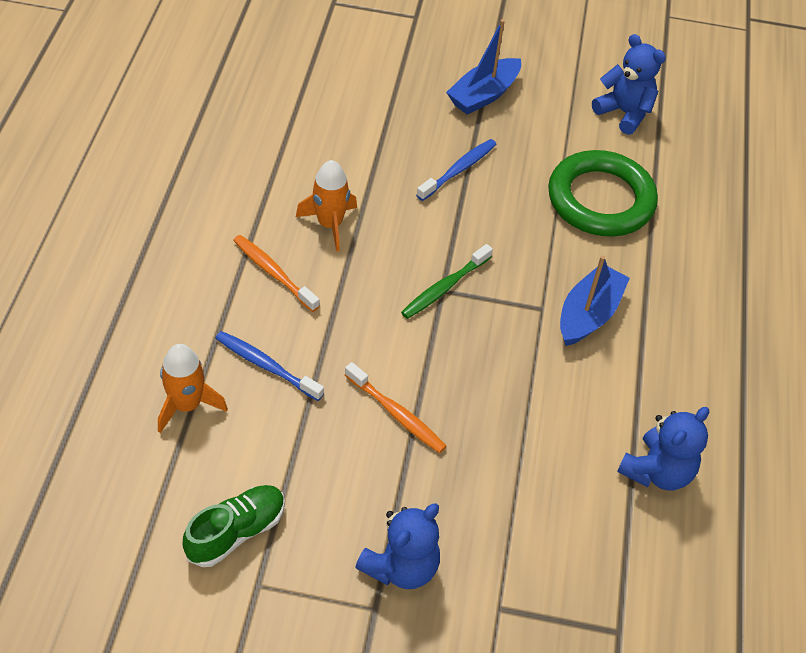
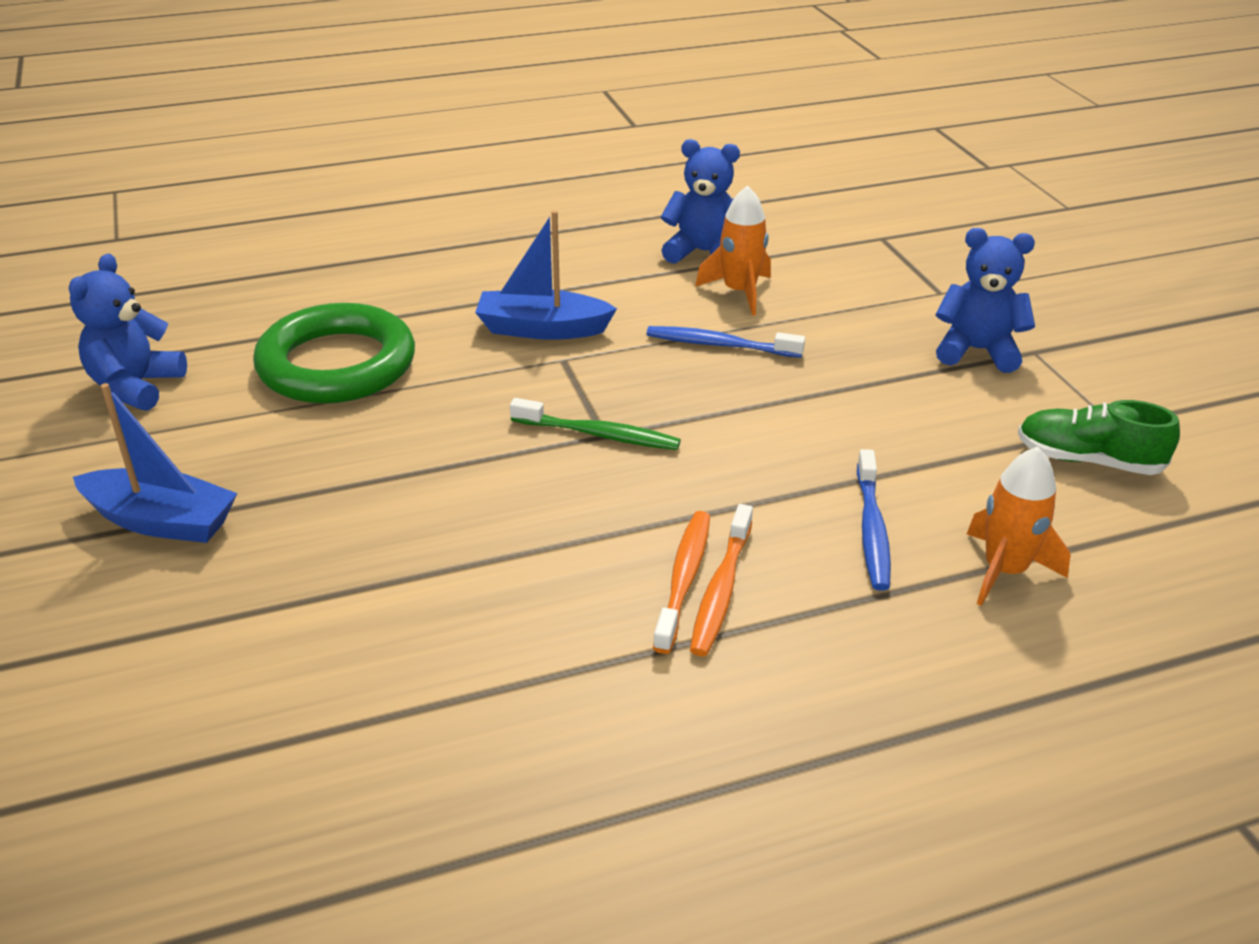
camera: 115 degrees left, 15 degrees down
(330, 224) = (577, 573): orange rocket -> orange rocket (739, 292)
(396, 414) = (818, 409): orange toothbrush -> orange toothbrush (684, 579)
(458, 170) = (363, 491): blue toothbrush -> blue toothbrush (720, 345)

